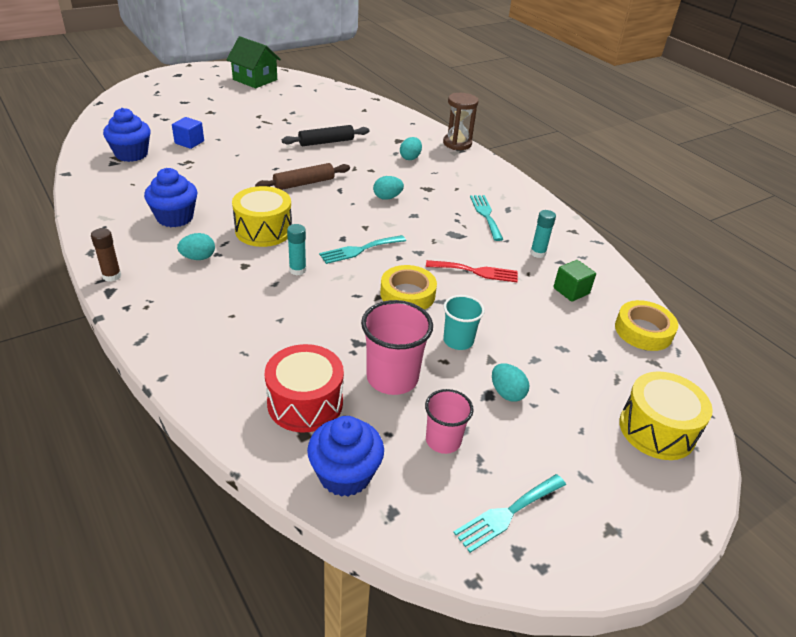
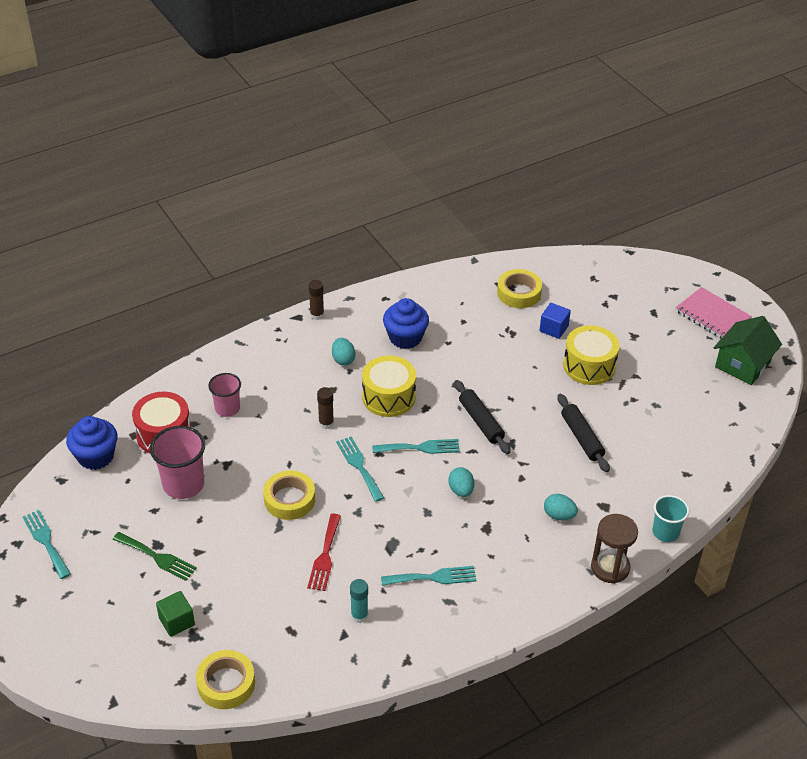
camera: 95 degrees right, 5 degrees up
(131, 154) = (519, 293): blue cupcake -> yellow tape
(197, 82) = (712, 315): none -> pink notebook
(297, 270) = (326, 423): turquoise glue stick -> brown glue stick
(304, 183) = (481, 422): brown rolling pin -> black rolling pin
(335, 215) = (420, 448): none -> turquoise fork
(443, 440) = (115, 511): pink cup -> pink cup (227, 408)
(458, 341) = (223, 531): turquoise cup -> turquoise cup (665, 532)
(507, 393) = (157, 557): turquoise egg -> green fork
(571, 291) = (292, 633): green cube -> green cube (177, 621)
(657, 429) = (102, 657): yellow drum -> yellow drum (589, 366)

